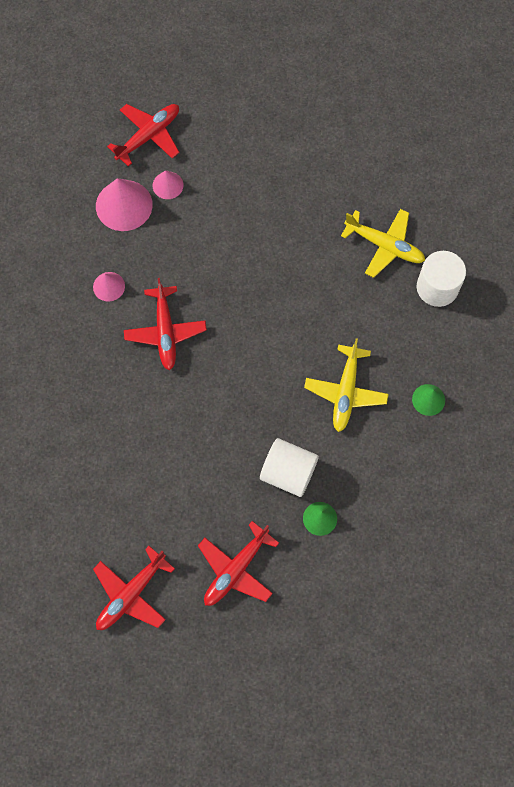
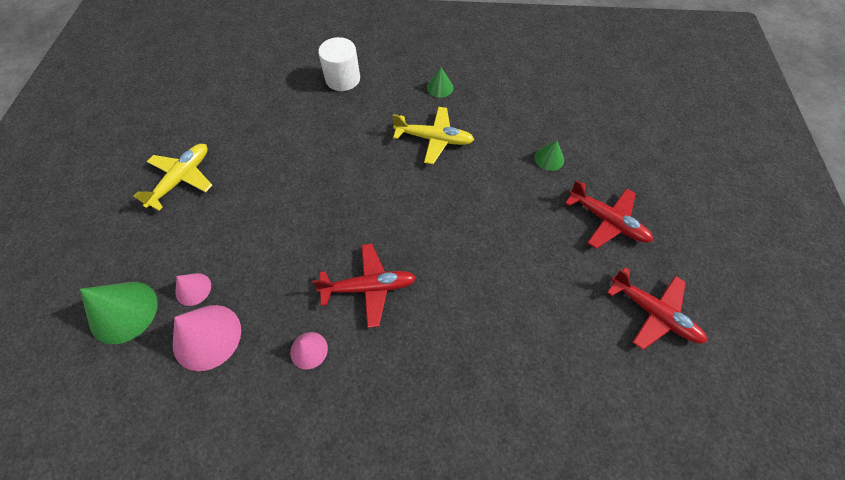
camera: 90 degrees left, 10 degrees down
(148, 136) = (123, 311): red plane -> green cone
(288, 472) = (511, 180): white cylinder -> none
(384, 245) = (299, 110): yellow plane -> yellow plane (181, 179)

